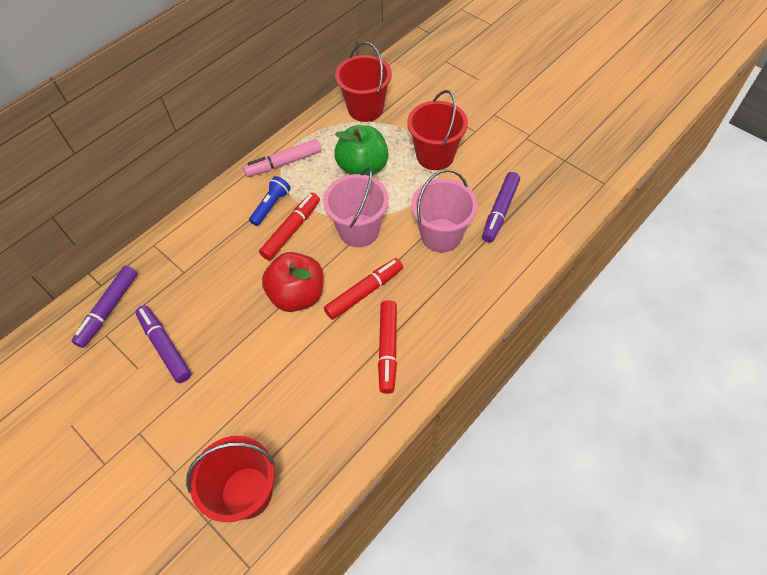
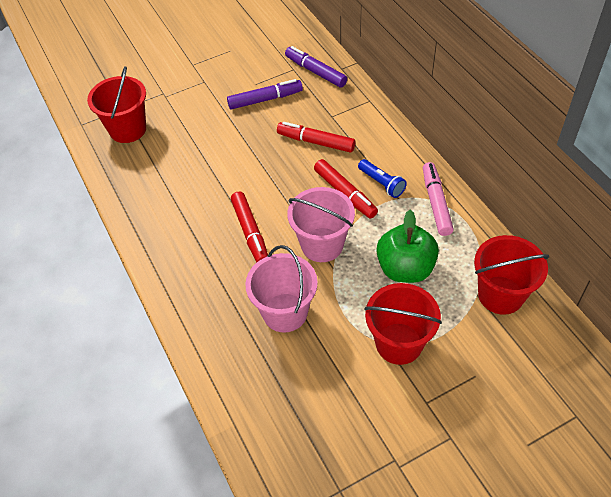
camera: 110 degrees right, 5 degrees down
(297, 295) = (271, 185): red apple -> none
(388, 348) = (186, 234): red marker -> red marker (316, 142)
(500, 211) = (292, 381): purple marker -> none

